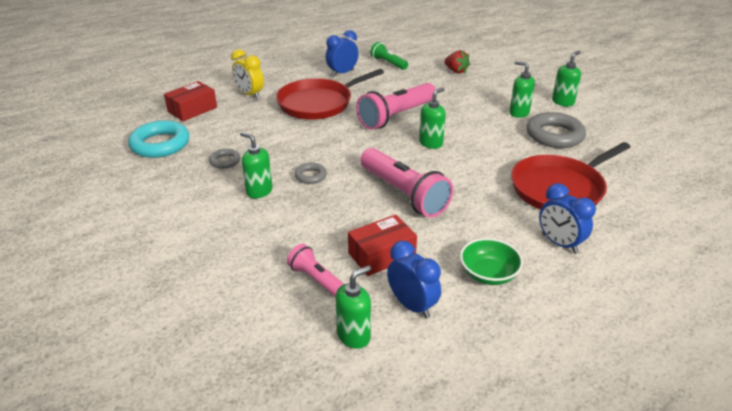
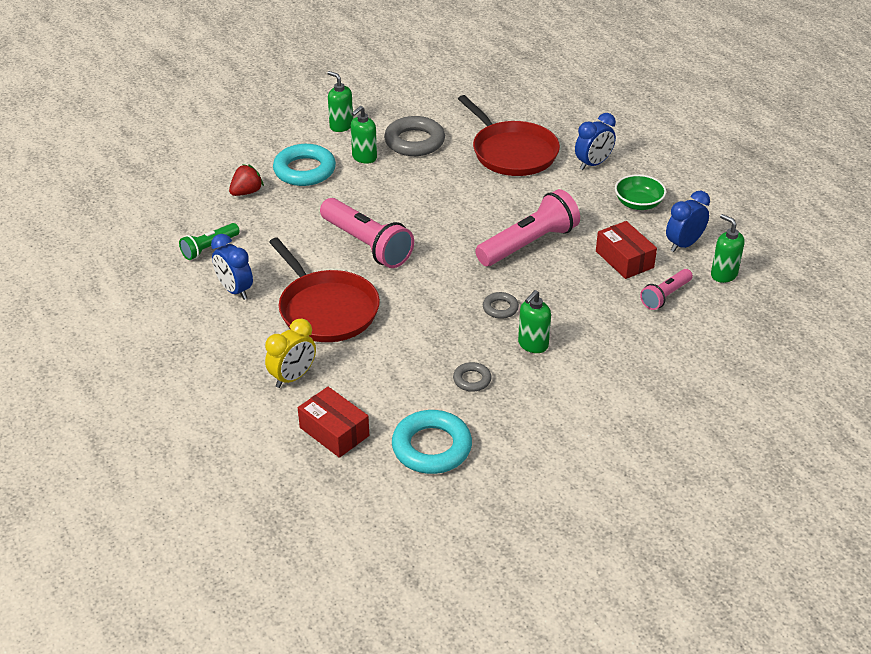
camera: 90 degrees left, 5 degrees up
(431, 143) = (430, 222): green soap dispenser -> none
(491, 90) = (304, 170): none -> turquoise ring

